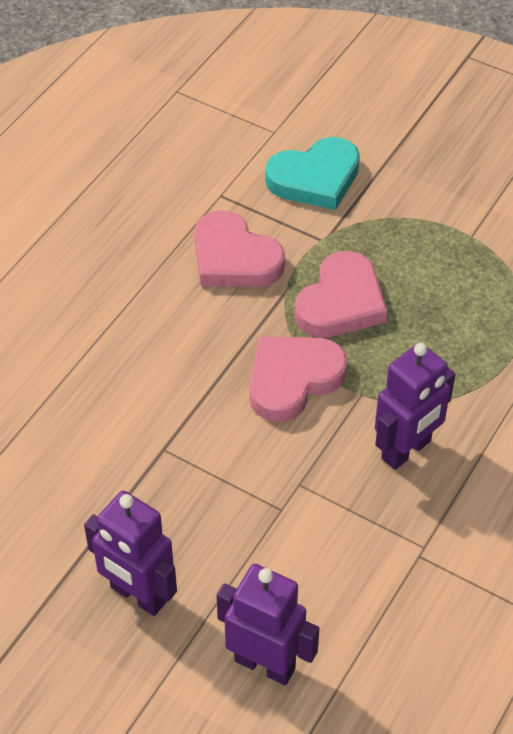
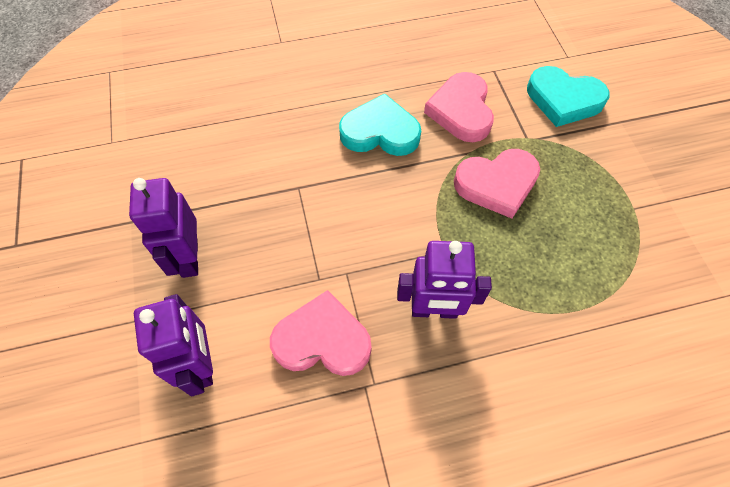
camera: 45 degrees right, 10 degrees up
(180, 336) = (380, 132): none -> turquoise heart
(293, 379) = (414, 207): pink heart -> pink heart (322, 340)

